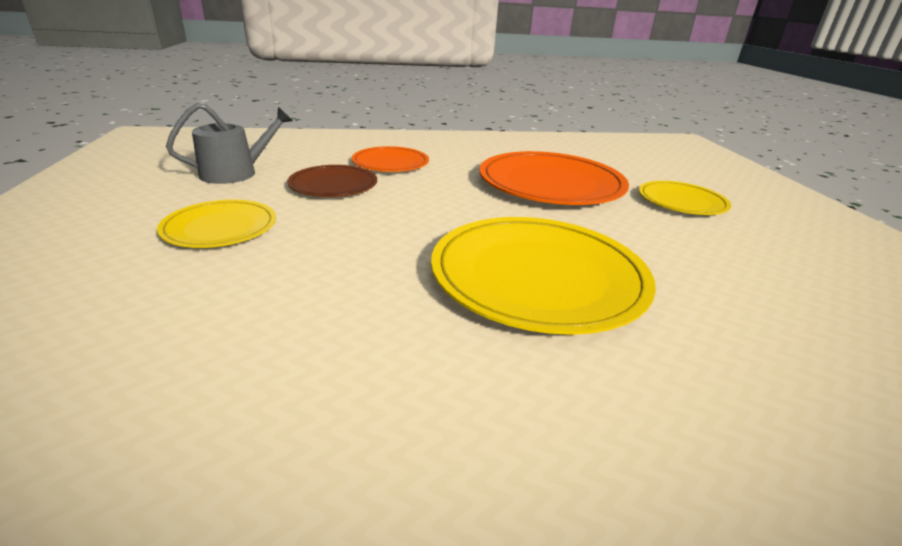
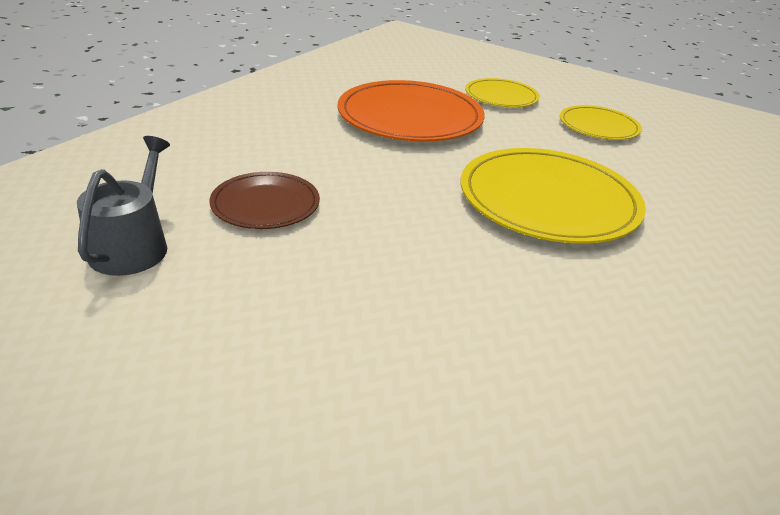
camera: 50 degrees left, 5 degrees up
(220, 227) = (287, 304): yellow plate -> yellow plate (598, 126)
(390, 163) = (253, 153): orange plate -> none

